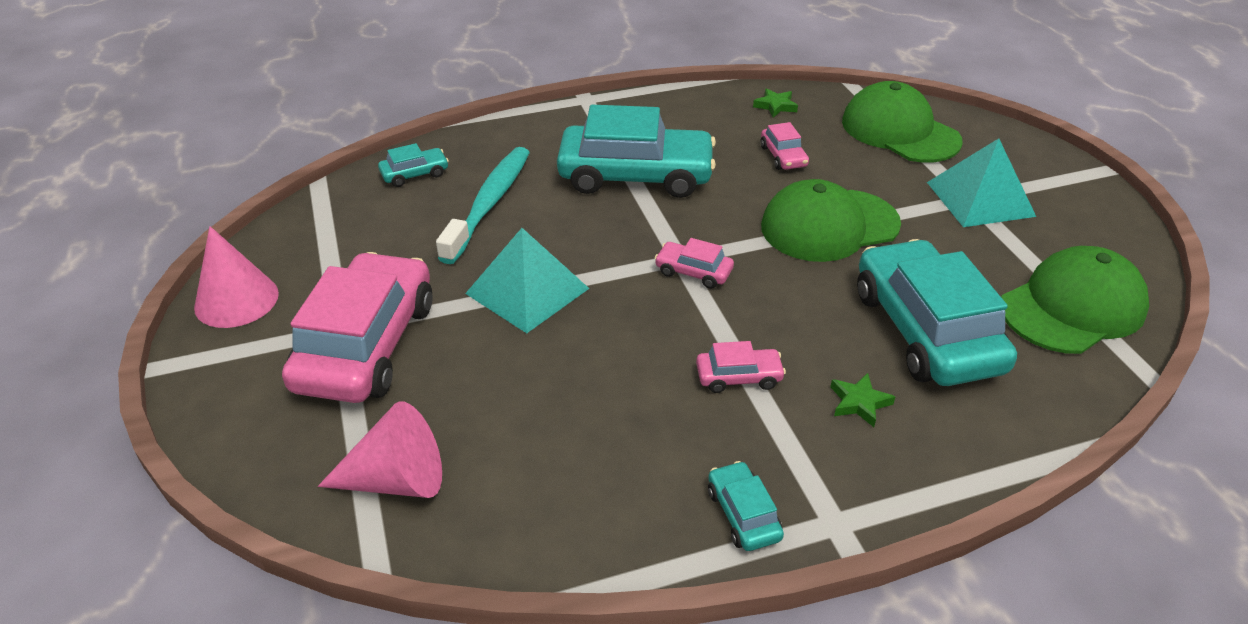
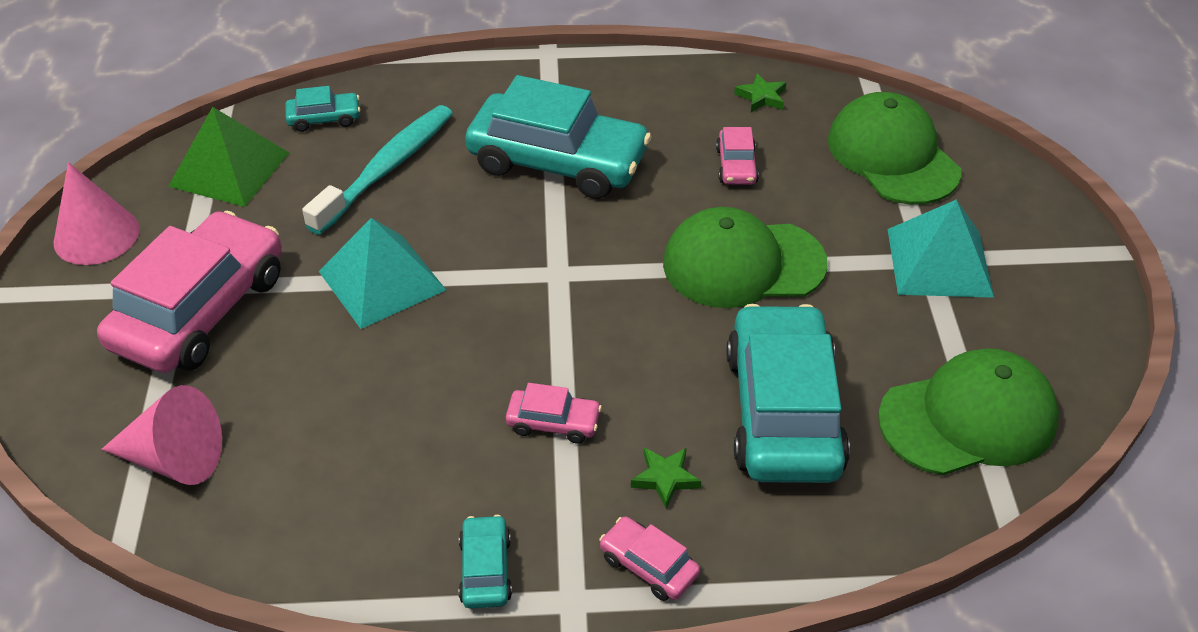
camera: 15 degrees right, 5 degrees up
(344, 226) = (229, 169): none -> green pyramid
(693, 272) = (565, 292): pink car -> pink car (648, 566)

